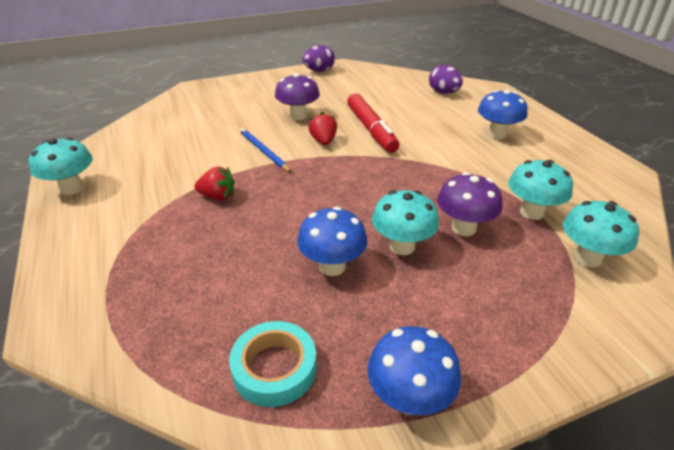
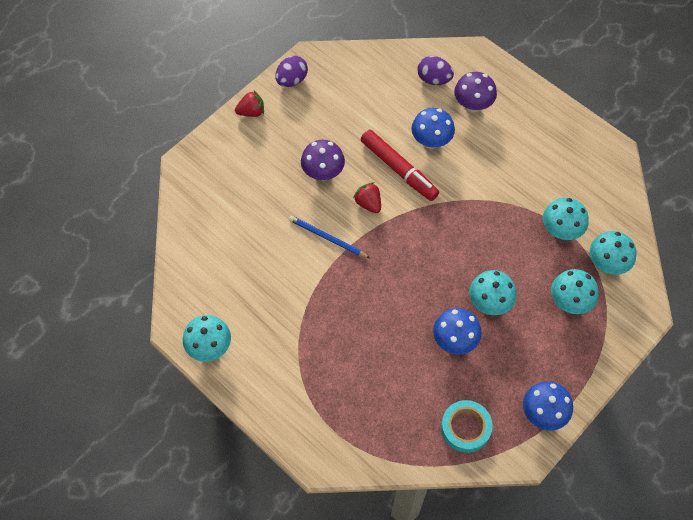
camera: 25 degrees left, 25 degrees up
(218, 197) = (331, 308): red strawberry -> red strawberry (251, 112)
(463, 228) = (521, 267): purple mushroom -> purple mushroom (472, 105)
(497, 134) = (505, 135): blue mushroom -> blue mushroom (431, 141)
(516, 279) = (569, 302): none -> turquoise mushroom

